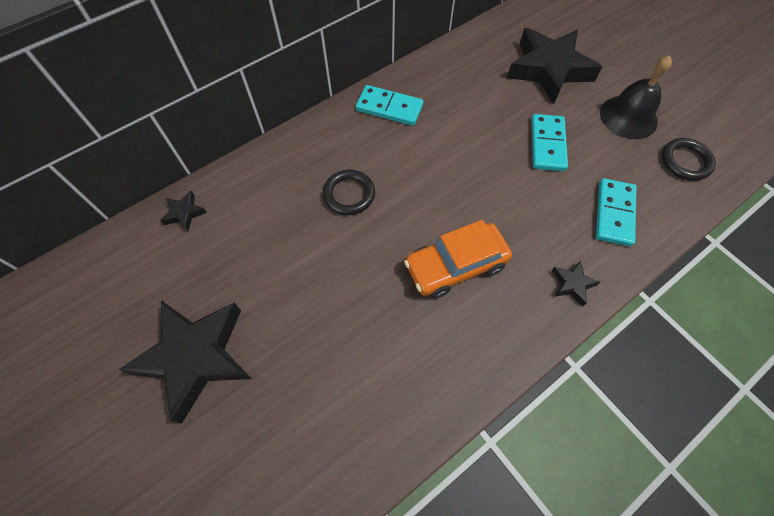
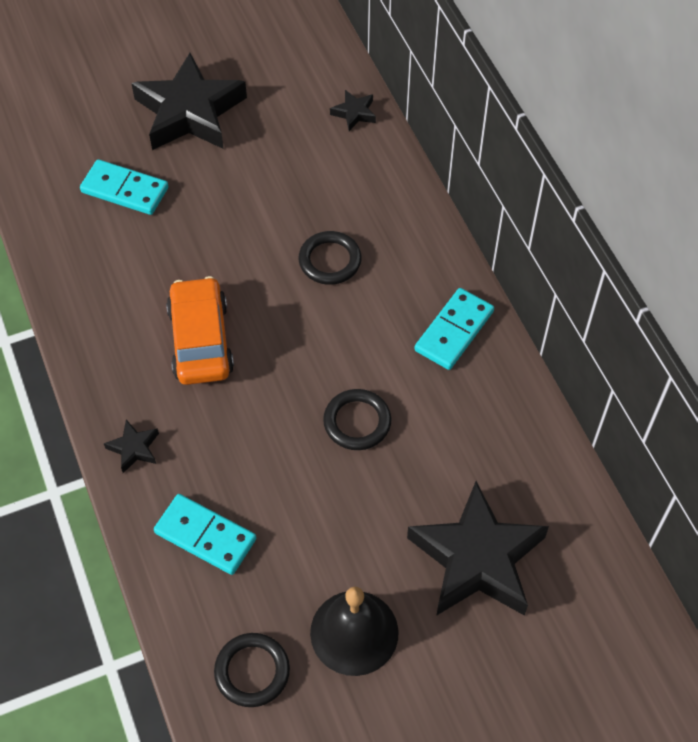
camera: 105 degrees right, 5 degrees down
(484, 146) = (357, 422): none -> black ring
(547, 144) = (337, 500): turquoise domino -> turquoise domino (125, 190)

